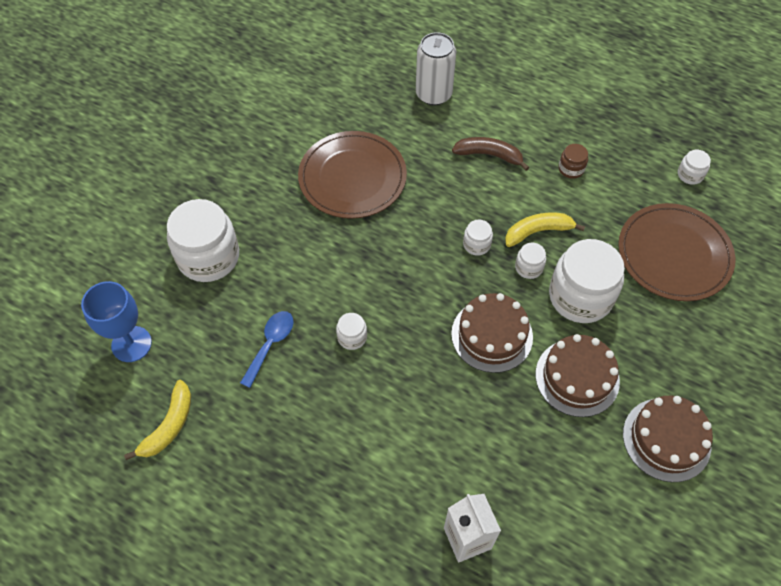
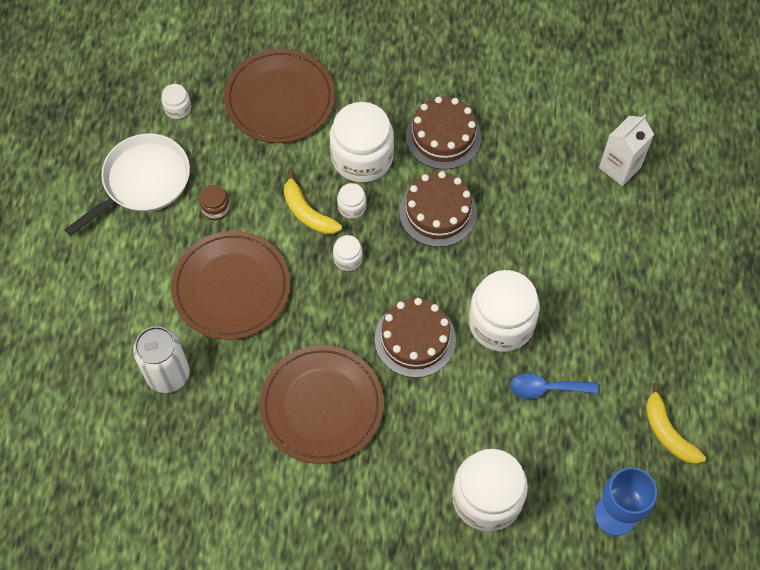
camera: 115 degrees left, 5 degrees up
(169, 425) = (667, 432): yellow banana -> yellow banana turned 120 degrees counterclockwise
(352, 337) = (501, 323): white jar -> white jar, size x2.24
(489, 155) = (231, 287): brown banana -> brown plate
(620, 129) = (143, 181): none -> white pan
(666, 439) = (463, 62): brown cake -> brown cake (415, 339)

